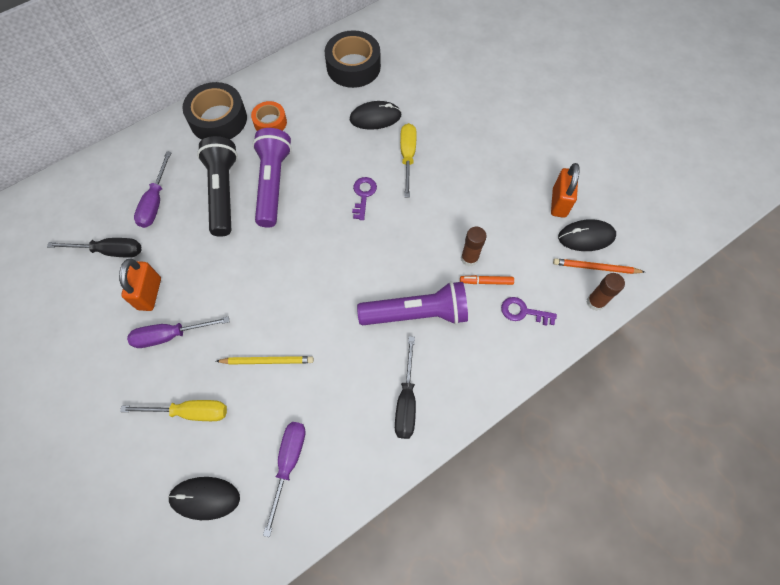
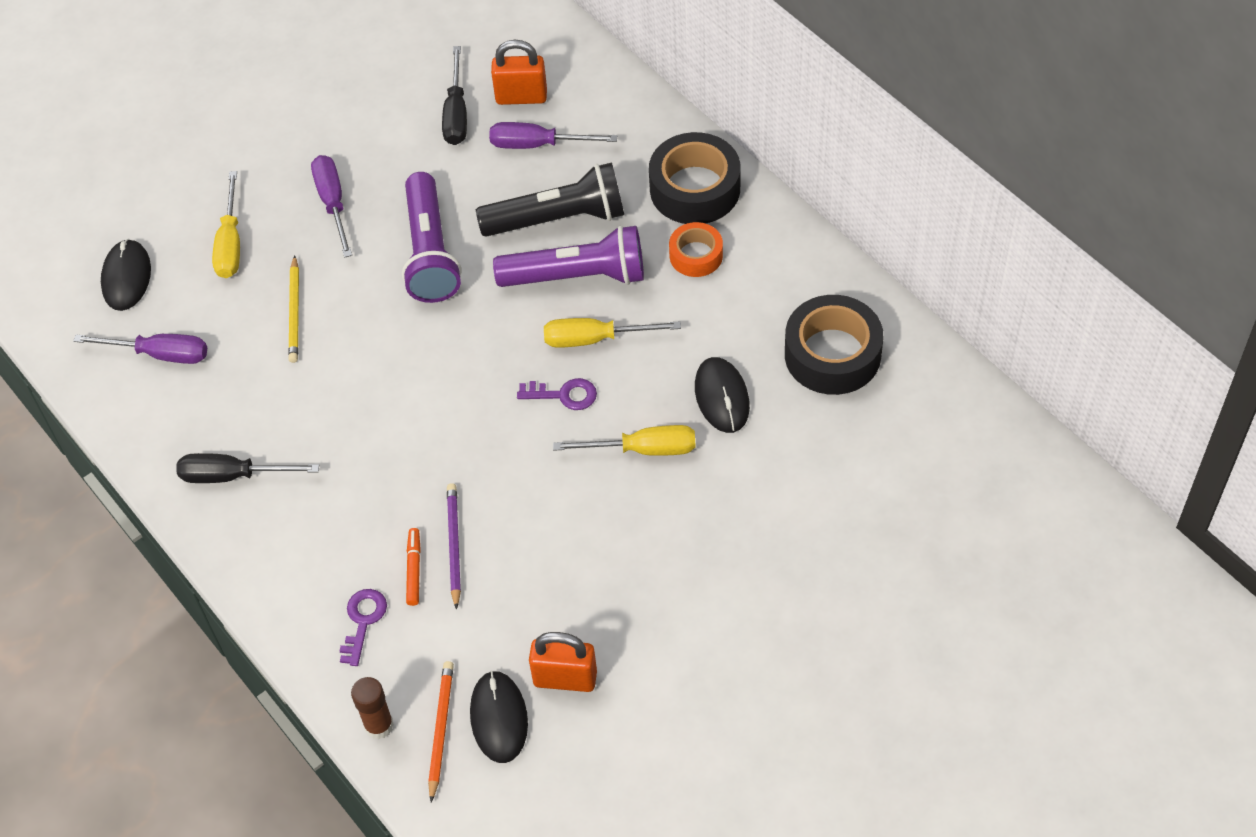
camera: 90 degrees right, 10 degrees down
(149, 293) = (393, 169): orange padlock -> orange padlock (521, 97)
(324, 177) = (595, 339): none -> yellow screwdriver
(416, 313) = (361, 480): purple flashlight -> purple flashlight (430, 252)
(469, 258) = (454, 545): brown glue stick -> purple pencil

